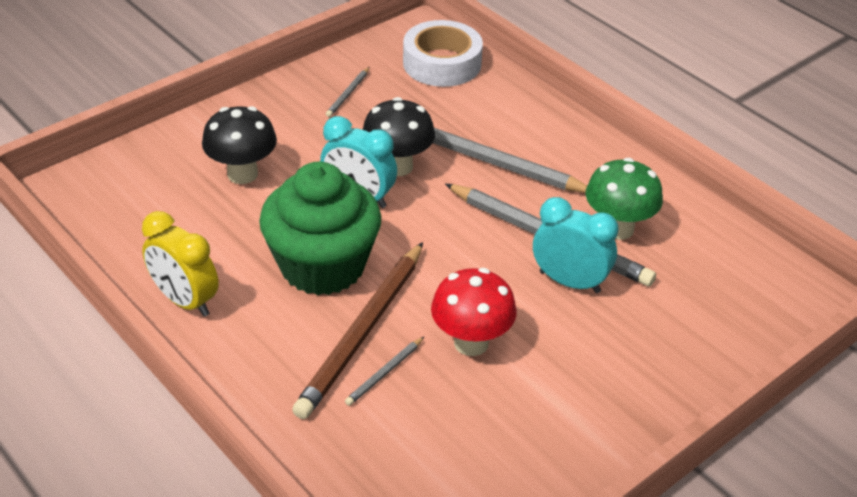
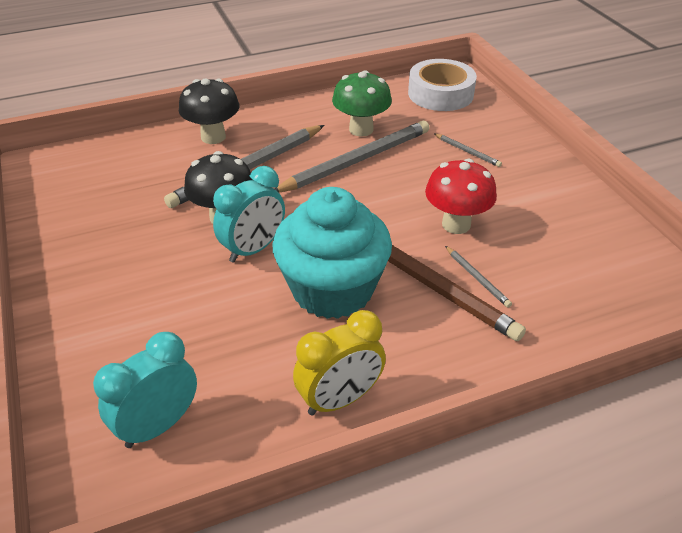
camera: 70 degrees left, 0 degrees up
(242, 174) = (167, 322): black mushroom -> black mushroom (213, 137)
(322, 266) = (332, 290): green cupcake -> turquoise cupcake
(348, 94) = (96, 226): grey pencil -> grey pencil (467, 151)
(442, 63) = (99, 162): white tape -> white tape (440, 94)
(569, 282) = (407, 163): turquoise clock -> turquoise clock (158, 425)

